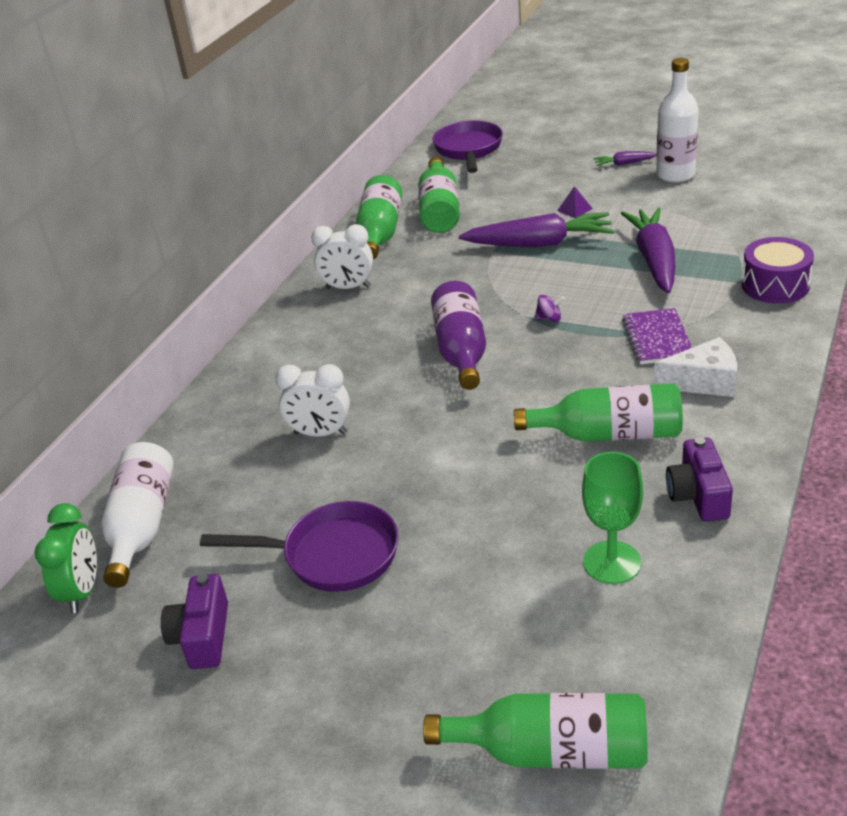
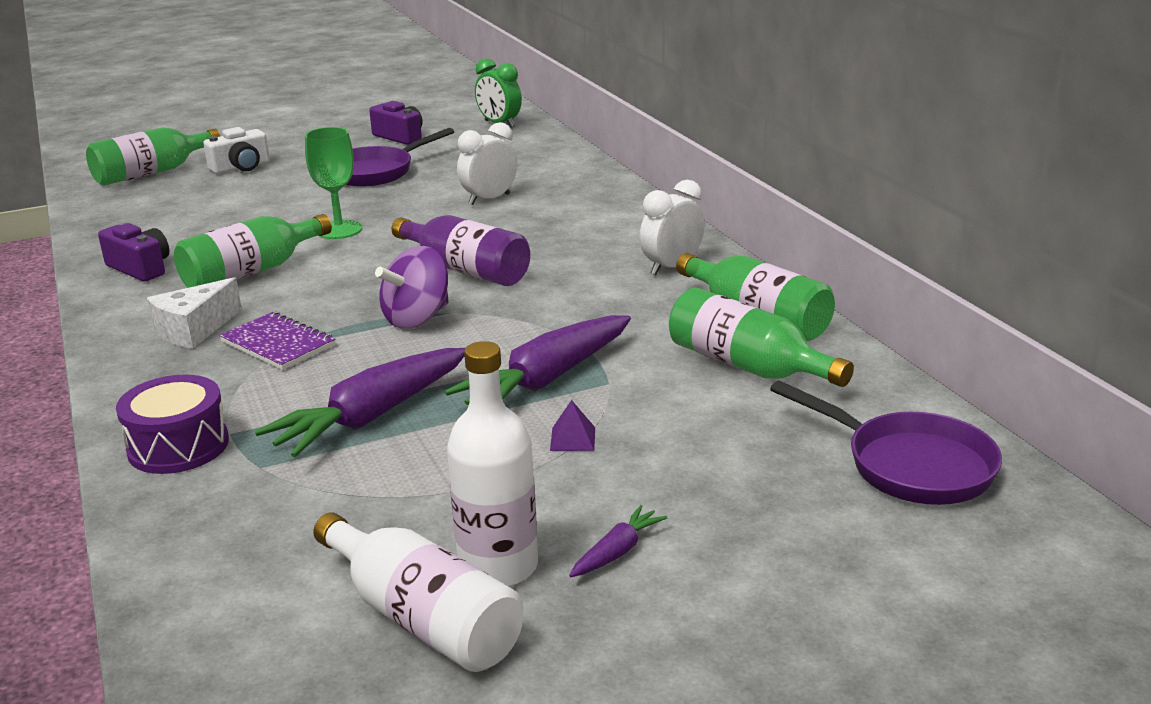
camera: 130 degrees right, 10 degrees down
(142, 526) = (520, 143): white bottle -> white bottle (422, 618)
(440, 680) = (241, 167): none -> white camera
(549, 319) = (417, 318): purple spinning top -> purple spinning top, size x2.14
(612, 562) = (180, 225): green goblet -> green goblet (339, 230)
(654, 260) = (371, 416): purple carrot -> purple carrot turned 90 degrees clockwise

